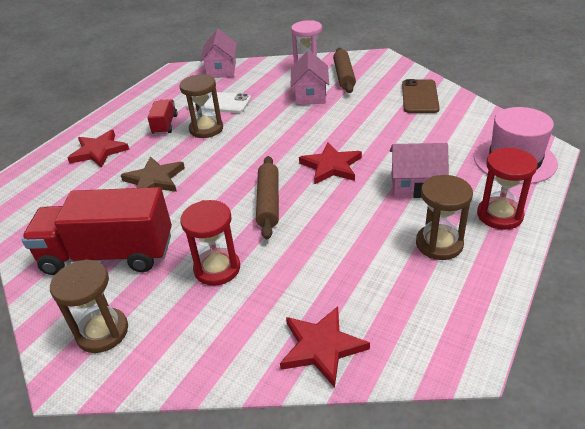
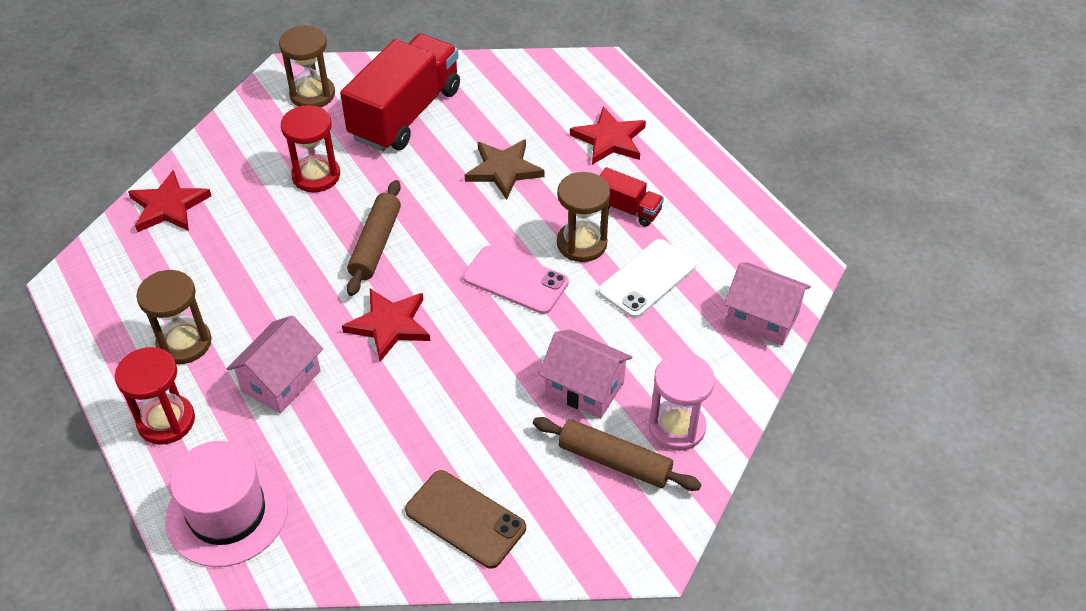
camera: 115 degrees right, 10 degrees up
(254, 139) = (515, 280): none -> pink phone
(268, 202) = (376, 244): brown rolling pin -> brown rolling pin turned 75 degrees clockwise

